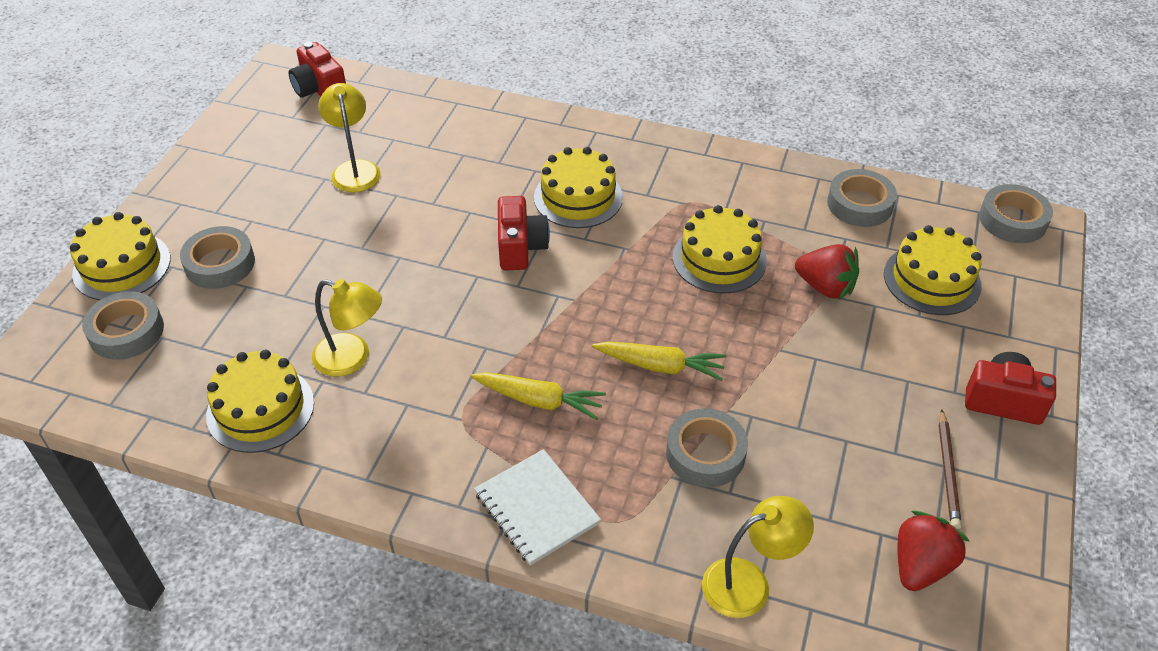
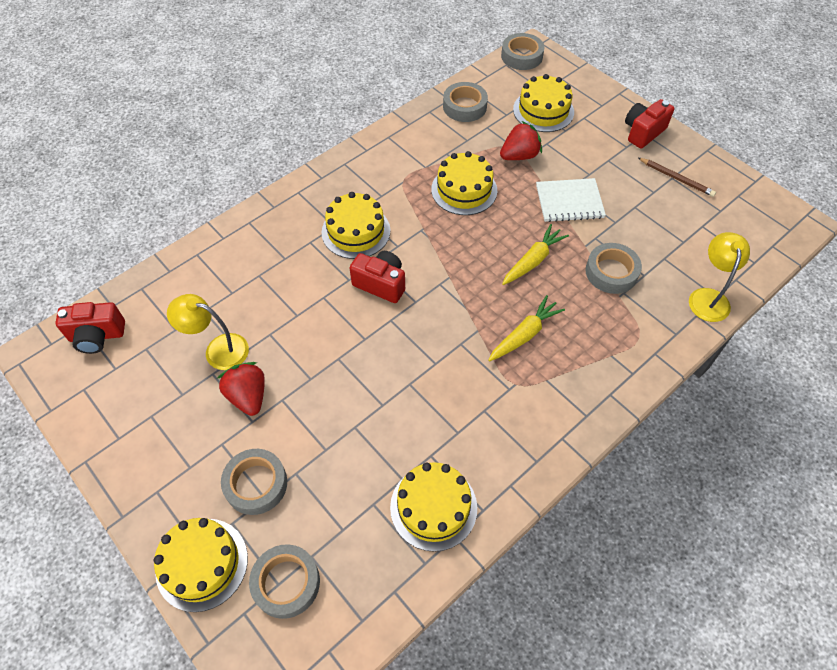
camera: 60 degrees left, 10 degrees up
(352, 358) = (420, 428): yellow lamp -> none
(537, 508) = (609, 374): white notebook -> white notebook (569, 201)
(920, 566) = (729, 221): red strawberry -> red strawberry (248, 396)

